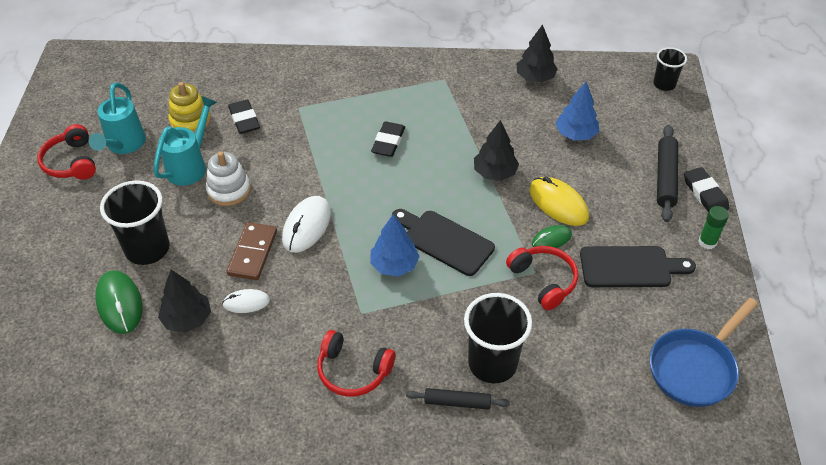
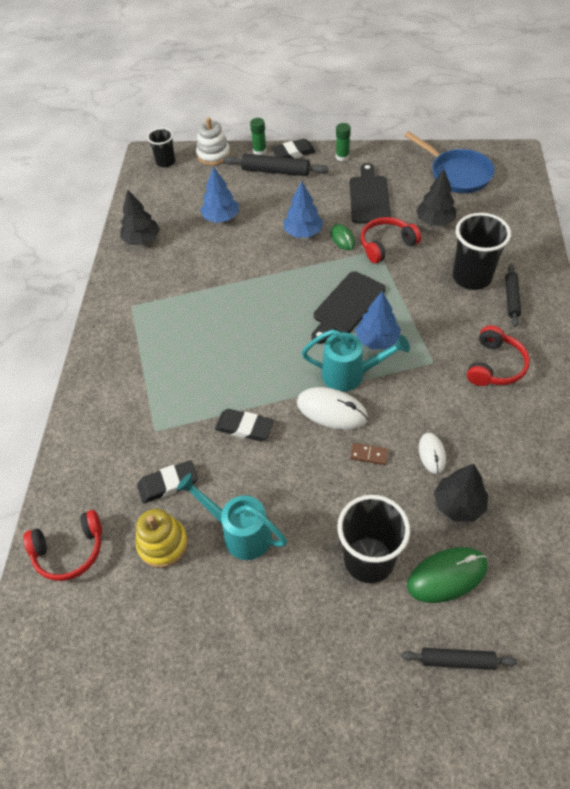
camera: 85 degrees left, 5 degrees up
(45, 304) = (457, 660): none -> black rolling pin
(71, 162) = (224, 684): red headphones -> red headphones (69, 550)
(123, 145) = (199, 619): turquoise watering can -> turquoise watering can (350, 375)
(229, 190) = (280, 487): white stacking toy -> white stacking toy (213, 155)
(252, 253) = (369, 455): brown domino -> brown domino, size x0.53
(388, 142) = (218, 348): black eraser -> black eraser (244, 427)
(494, 173) = (265, 271): black tree -> black tree (435, 221)
(558, 203) = (303, 232): yellow mouse -> blue tree
(701, 162) = (259, 151): none -> green glue stick

